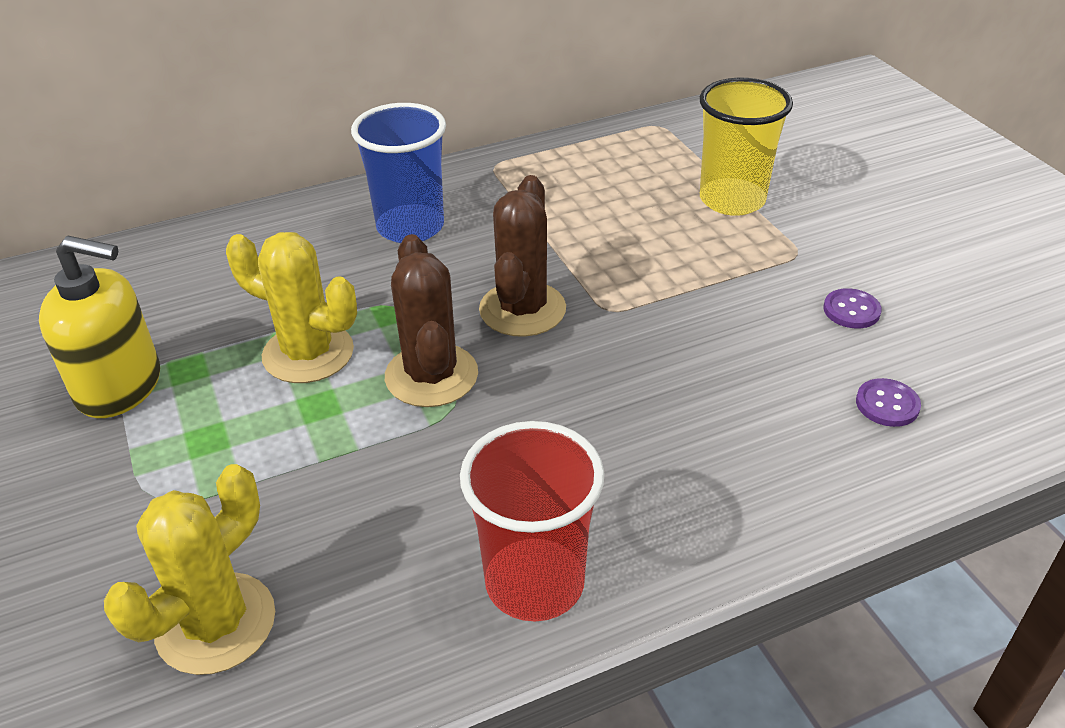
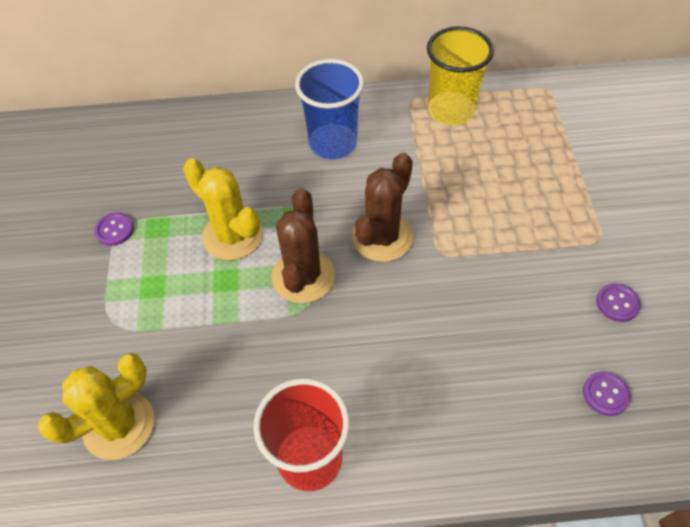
camera: 20 degrees right, 15 degrees up
(120, 386) = (114, 230): yellow soap dispenser -> purple button
(732, 200) = (572, 176): yellow cup -> yellow cup (451, 111)

